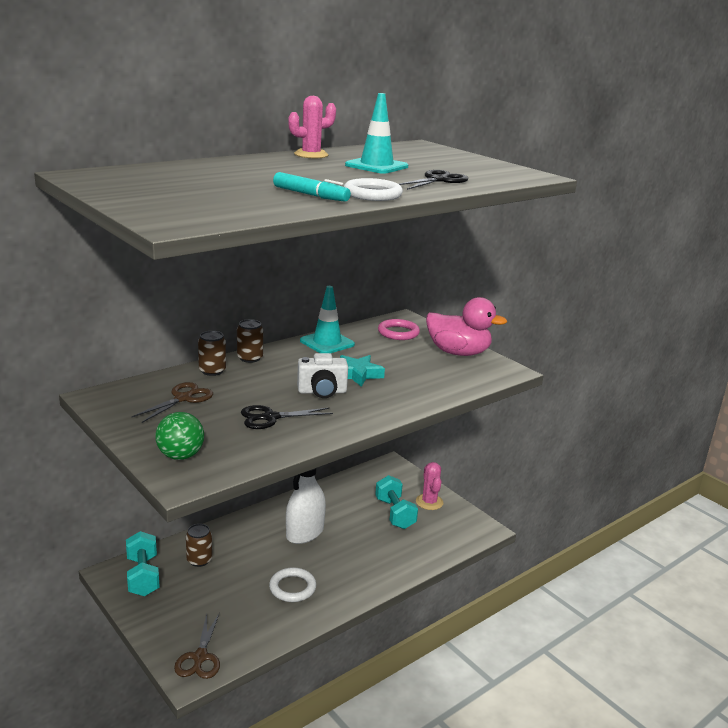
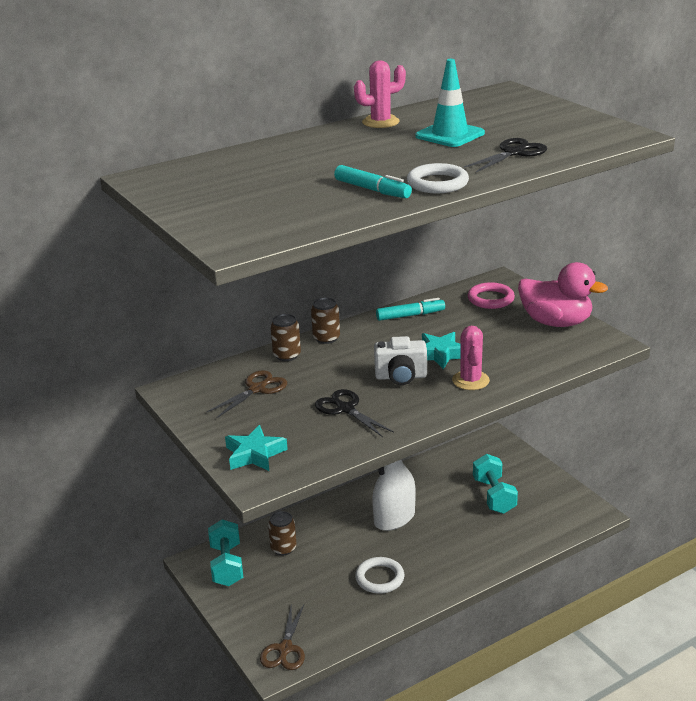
camera: 10 degrees right, 5 degrees up
(180, 456) = (255, 454): green ball -> turquoise star
(270, 417) = (345, 409): black scissors -> black scissors turned 60 degrees clockwise
(327, 343) = (410, 315): turquoise traffic cone -> turquoise marker
(429, 502) = (534, 482): pink cactus -> pink cactus (470, 380)

